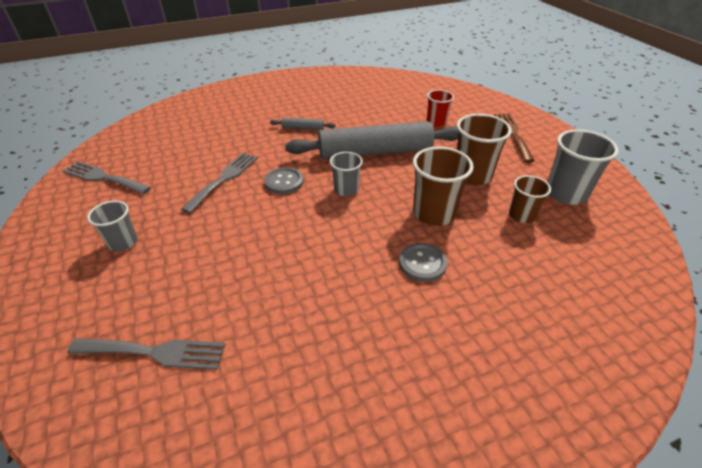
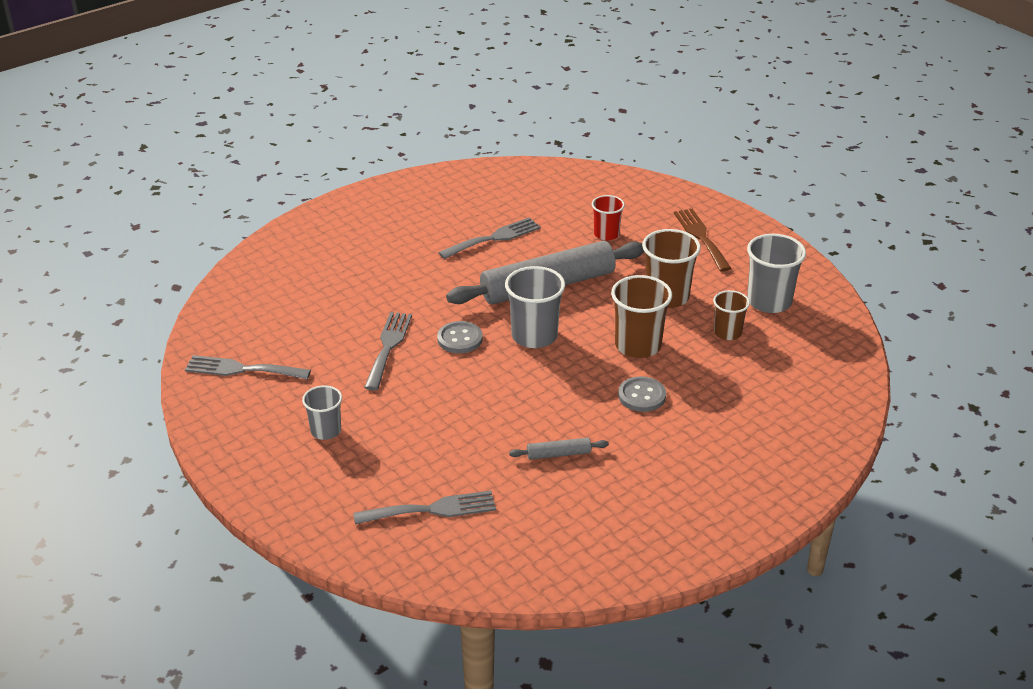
camera: 15 degrees left, 5 degrees down
(303, 128) = (445, 268): grey rolling pin -> grey rolling pin (558, 454)
(346, 189) = (534, 336): grey cup -> grey cup, size x1.63
(350, 113) = (494, 238): none -> grey fork

